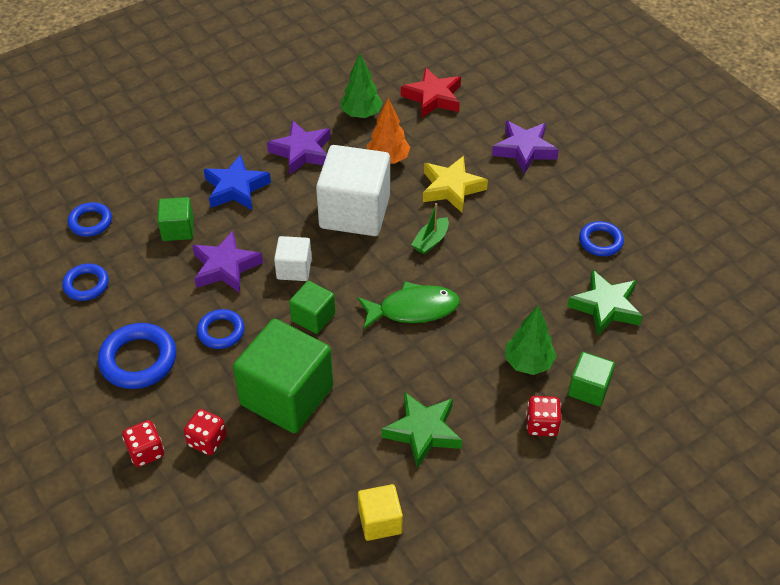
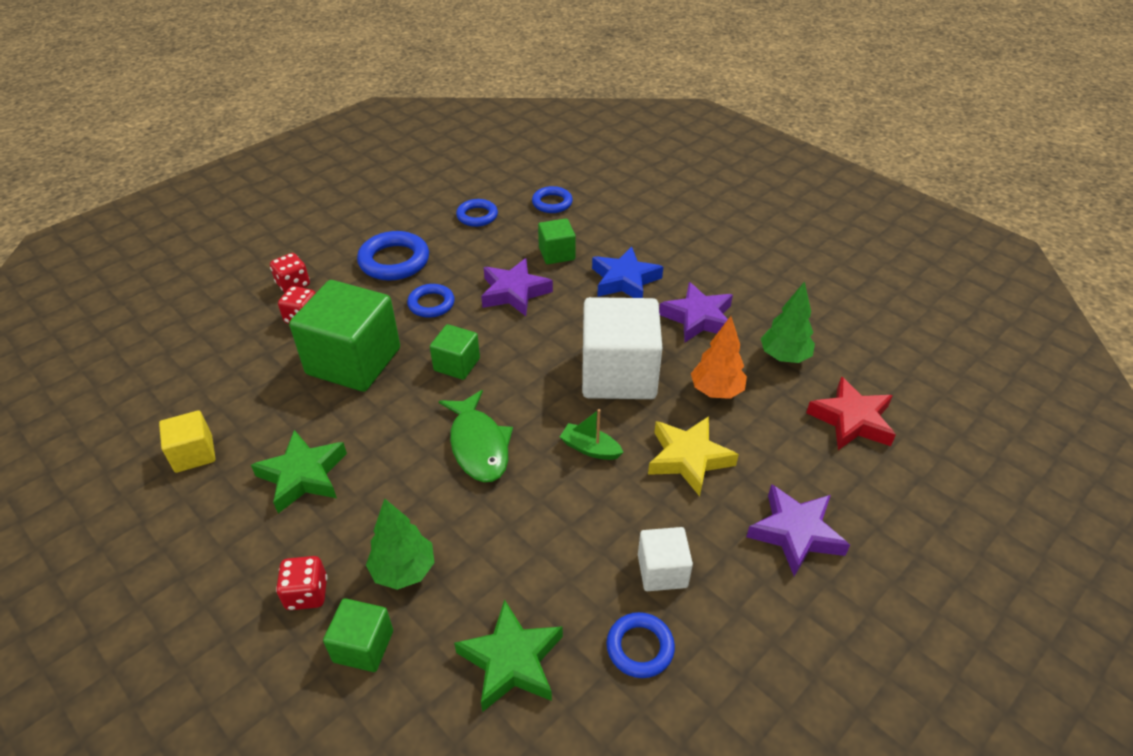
camera: 80 degrees right, 5 degrees down
(294, 269) = (521, 340): white cube -> white cube (662, 571)

